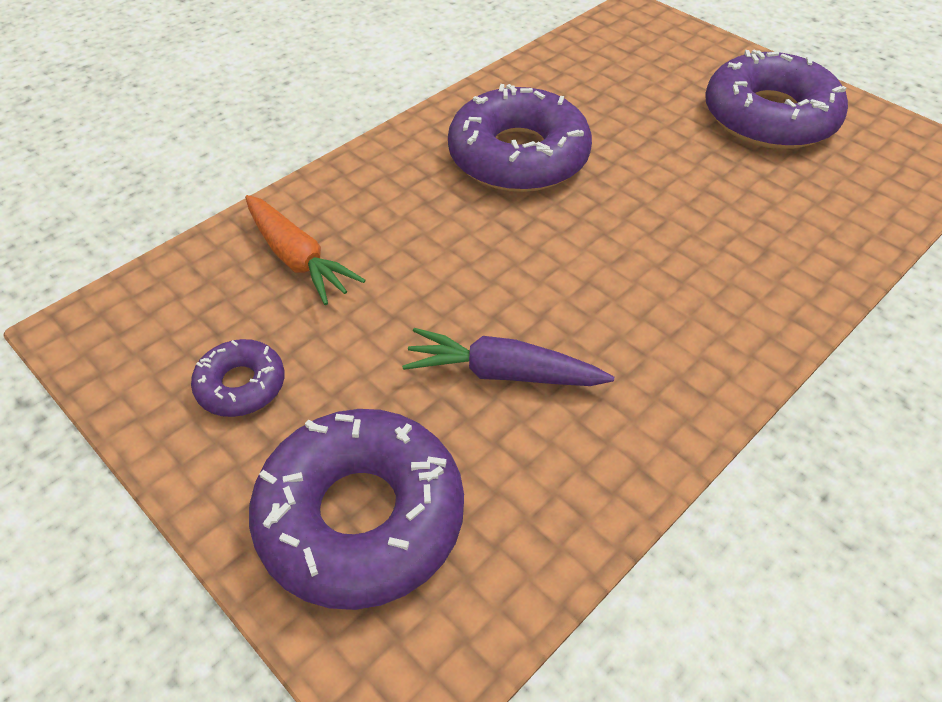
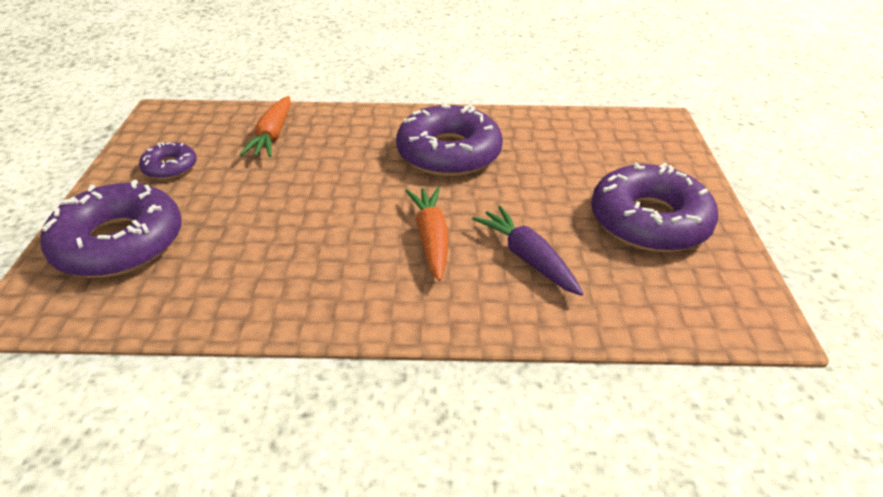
camera: 45 degrees right, 10 degrees down
(503, 373) = (264, 235): purple carrot -> purple carrot (527, 258)
(651, 254) = (431, 238): none -> orange carrot

